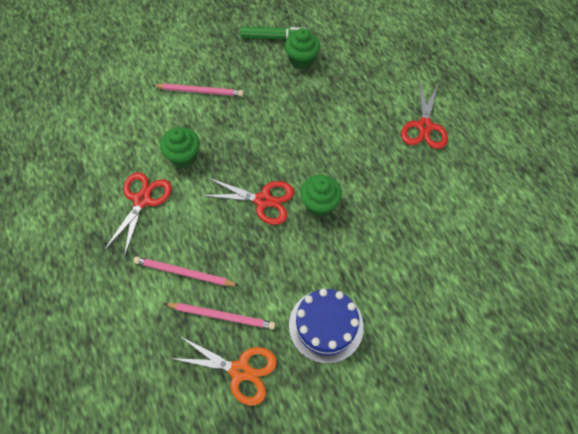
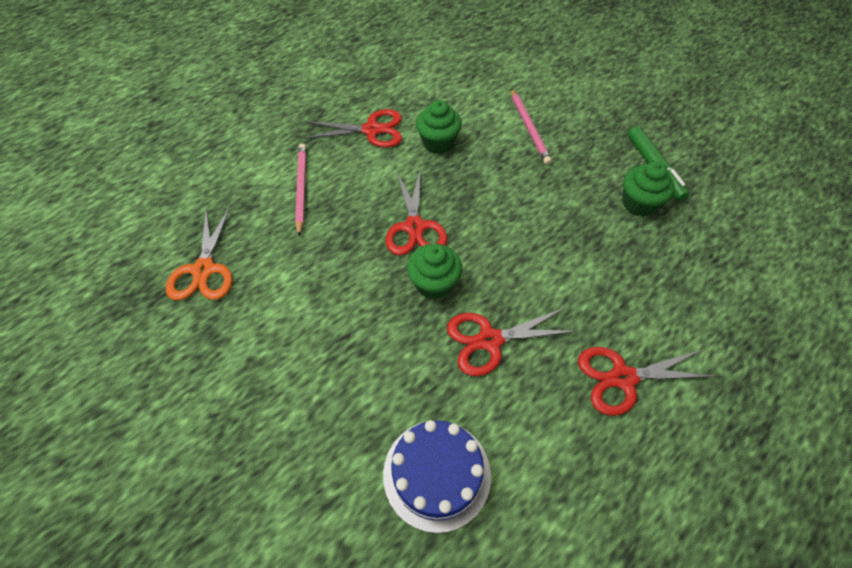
camera: 70 degrees right, 5 degrees down
(222, 316) = (261, 235): pink pencil -> none
(326, 325) = (274, 336): blue cake -> blue cake (436, 474)
(376, 186) = (490, 340): none -> red scissors

